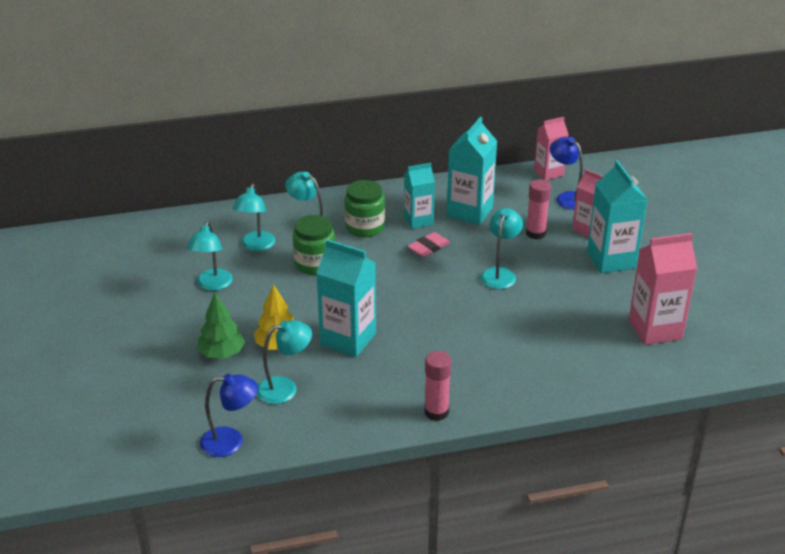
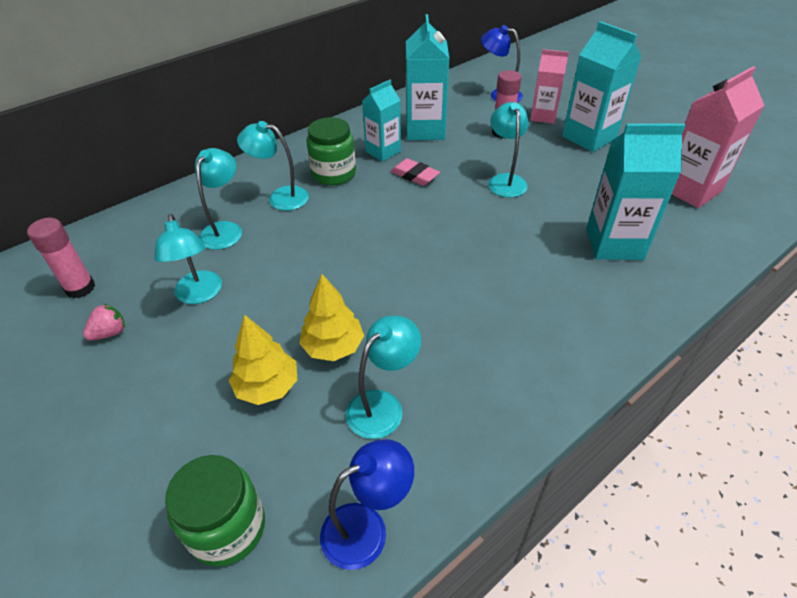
camera: 25 degrees left, 10 degrees up
(144, 290) = (110, 333): none -> pink strawberry
(222, 353) = (267, 387): green tree -> yellow tree
(256, 246) = (225, 229): turquoise lamp -> turquoise lamp turned 150 degrees counterclockwise
(315, 264) = (308, 229): green jar -> green jar (227, 528)
(348, 339) = (410, 307): turquoise carton -> turquoise carton (614, 244)
(428, 248) = (415, 175): pink eraser -> pink eraser turned 75 degrees counterclockwise
(436, 412) = (582, 364): pink glue stick -> pink glue stick (80, 288)
(548, 173) = (464, 78): pink carton -> none

